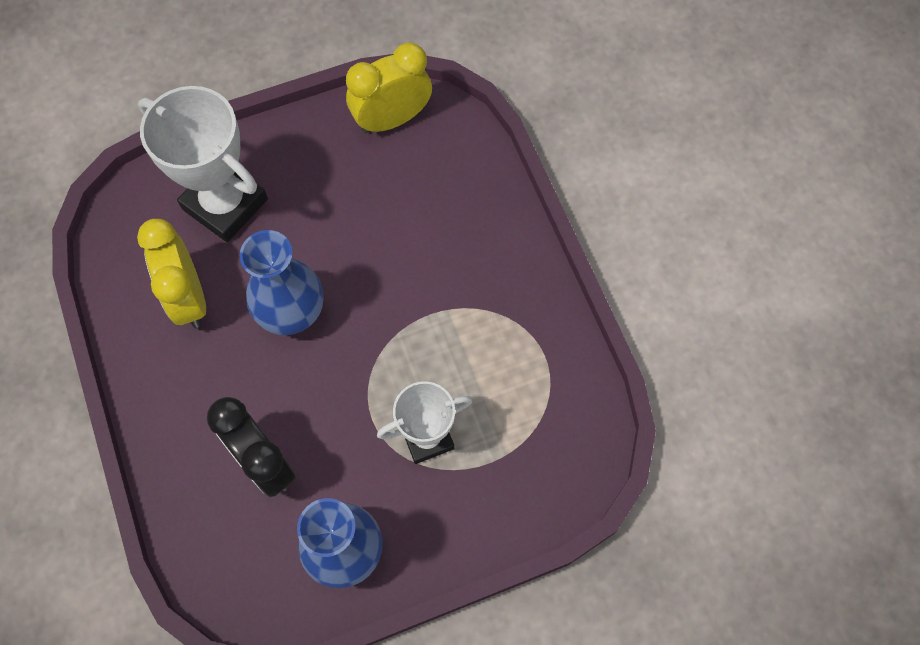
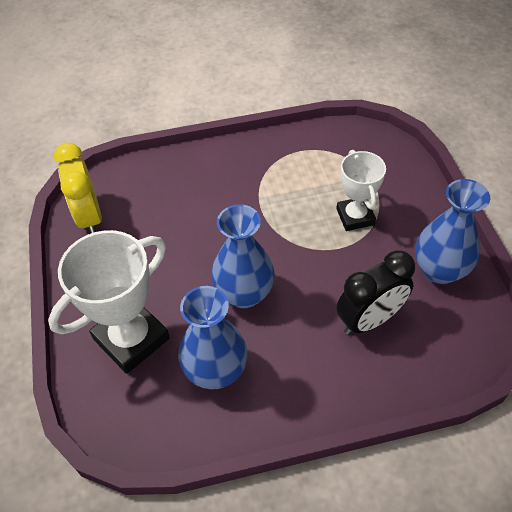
camera: 80 degrees left, 15 degrees down
(189, 297) = (216, 371): yellow clock -> blue vase

